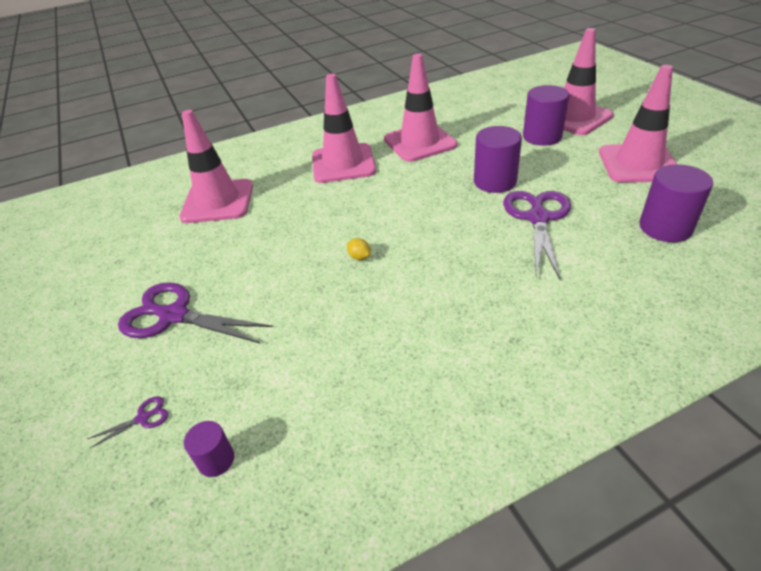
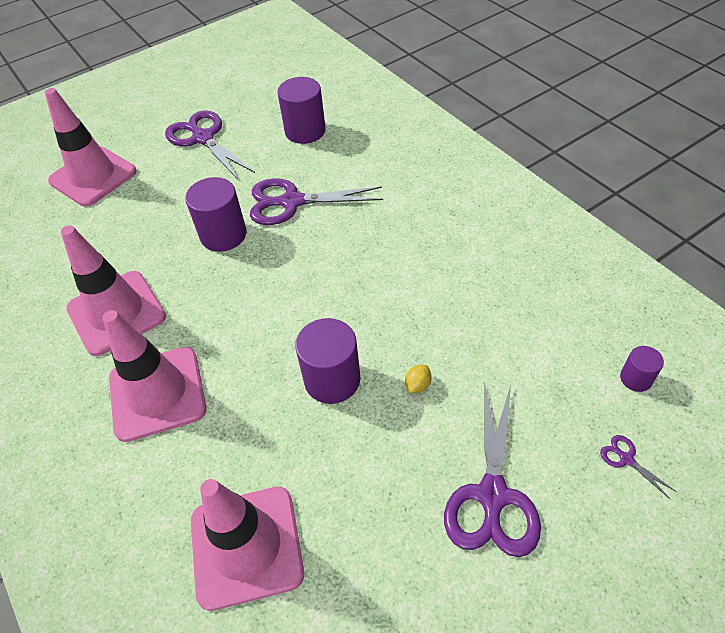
camera: 100 degrees left, 10 degrees up
(359, 257) = (364, 332): yellow lemon -> yellow lemon (418, 385)
(542, 136) = (131, 201): purple cylinder -> purple cylinder (332, 379)
(638, 164) = (203, 138): pink traffic cone -> purple scissors

